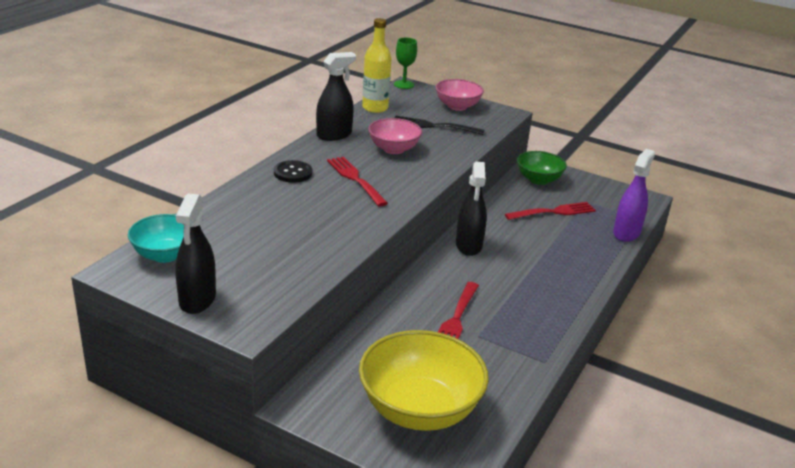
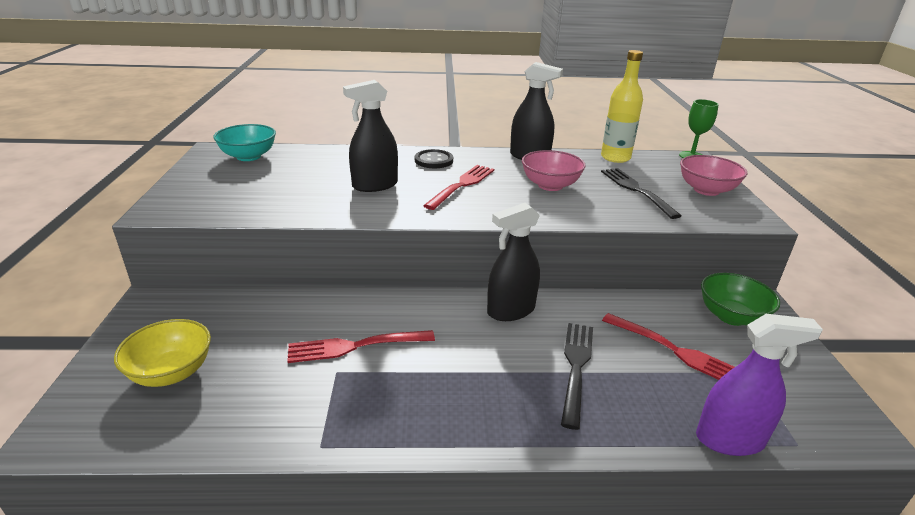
camera: 60 degrees right, 0 degrees up
(197, 299) = (190, 183): black spray bottle -> black spray bottle (375, 185)
(419, 409) = (171, 372): yellow bowl -> yellow bowl, size x0.58
(543, 249) = (576, 368): none -> black fork

